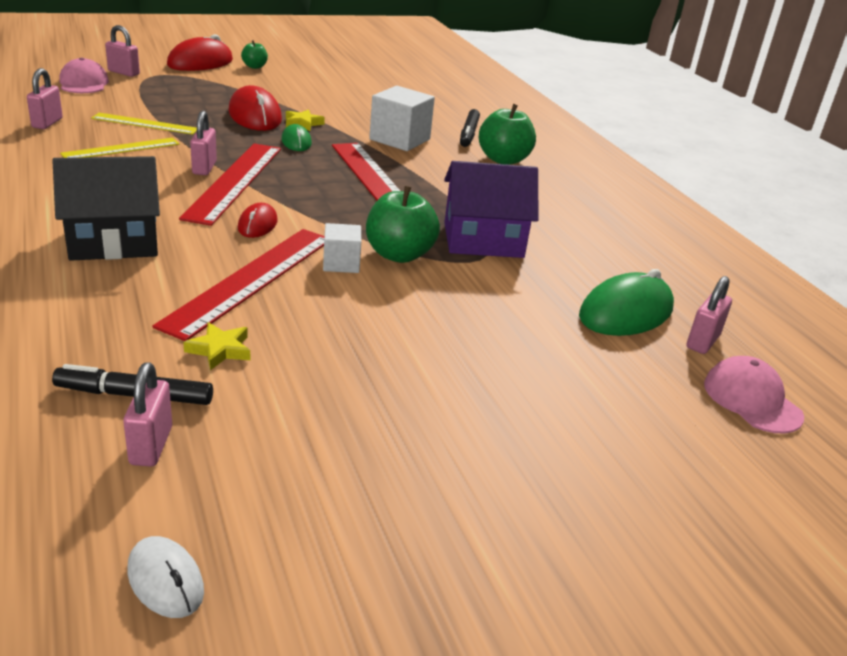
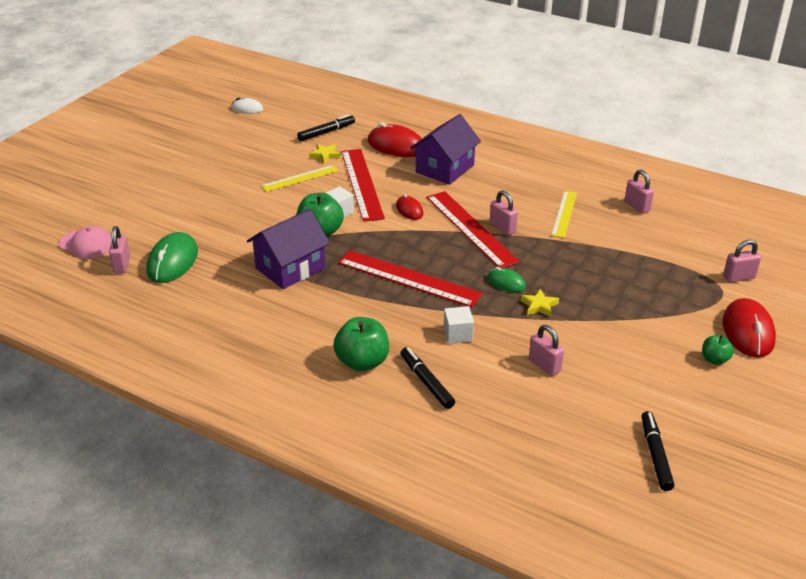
camera: 145 degrees right, 5 degrees up
(84, 83) = (720, 249): pink cap -> none
(114, 241) = (445, 169): black house -> purple house
(145, 124) = (603, 239): yellow ruler -> yellow ruler (300, 178)
(151, 445) = (298, 125): pink padlock -> pink padlock (544, 366)
(255, 116) = (576, 291): red mouse -> red mouse (396, 146)
(381, 67) = (655, 455): none -> black marker
(399, 139) = (458, 334): white cube -> white cube, size x0.58

